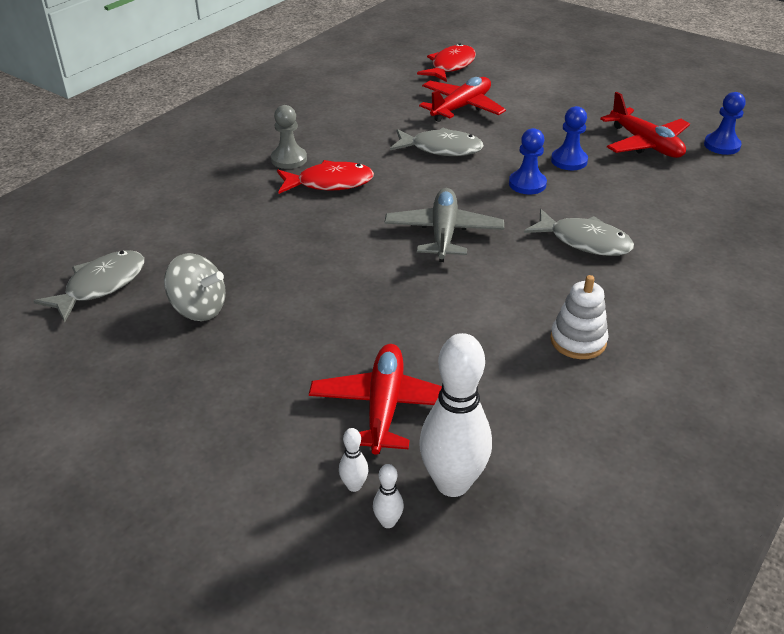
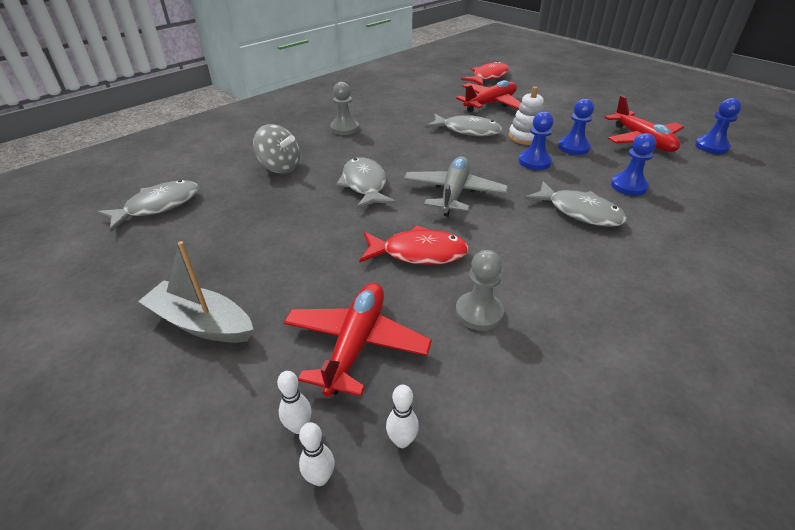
camera: 10 degrees right, 0 degrees up
(199, 309) = (226, 233): grey spinning top -> grey spinning top (280, 167)
(216, 407) = (201, 323): none -> grey boat
(330, 183) = (370, 147): red fish -> red fish (418, 253)
(338, 233) = (364, 185): none -> grey fish
(452, 483) = (402, 441): white bowling pin -> white bowling pin, size x0.42
(498, 361) = (479, 312): none -> grey pawn
(578, 340) = (562, 301): white stacking toy -> white stacking toy (525, 137)
(634, 205) = (628, 186): none -> blue pawn

